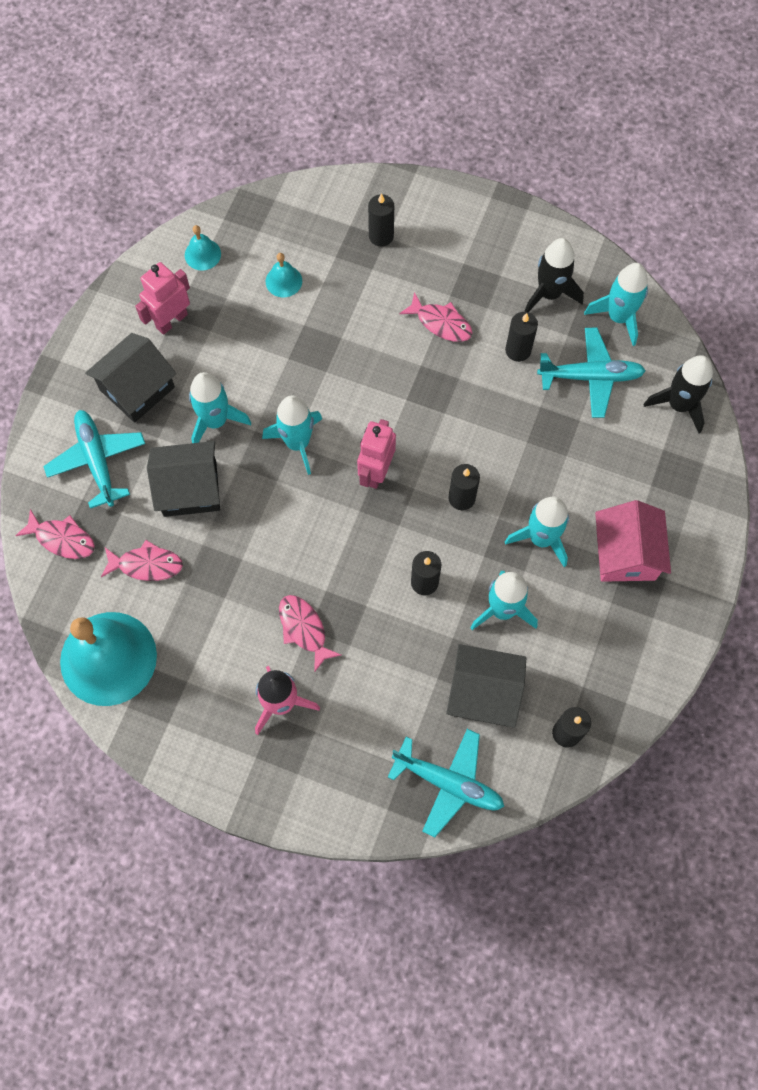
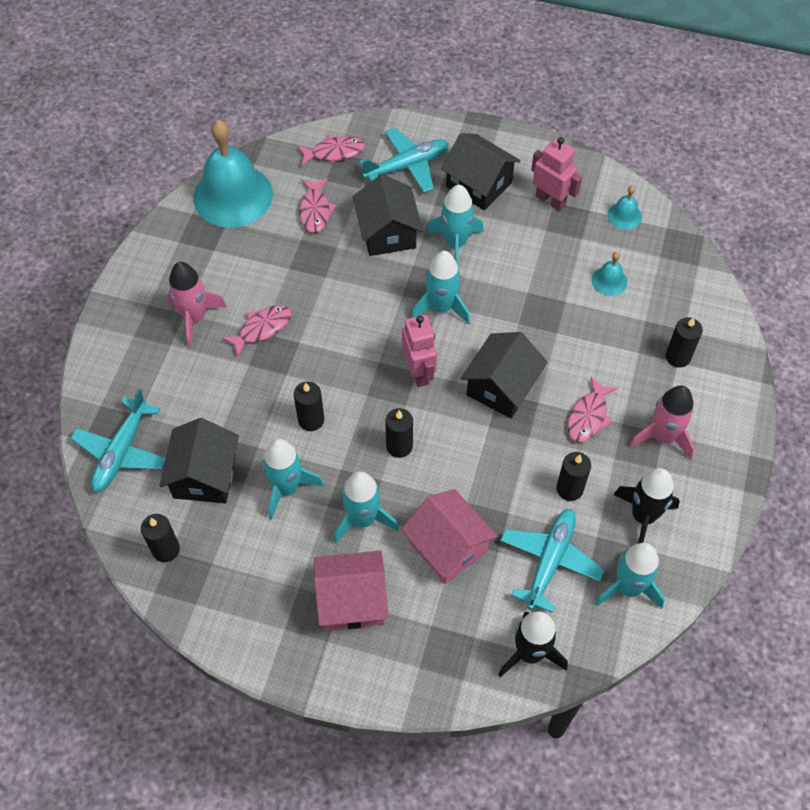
camera: 85 degrees right, 10 degrees down
(62, 539) = (334, 152): pink fish -> pink fish turned 120 degrees counterclockwise
(376, 472) = (419, 372): pink robot -> pink robot turned 60 degrees clockwise
(400, 396) = (501, 387): none -> black house
(468, 264) = (663, 437): none -> pink rocket
(573, 463) = (448, 546): none -> pink house
(590, 377) = (550, 561): turquoise plane -> turquoise plane turned 150 degrees counterclockwise

